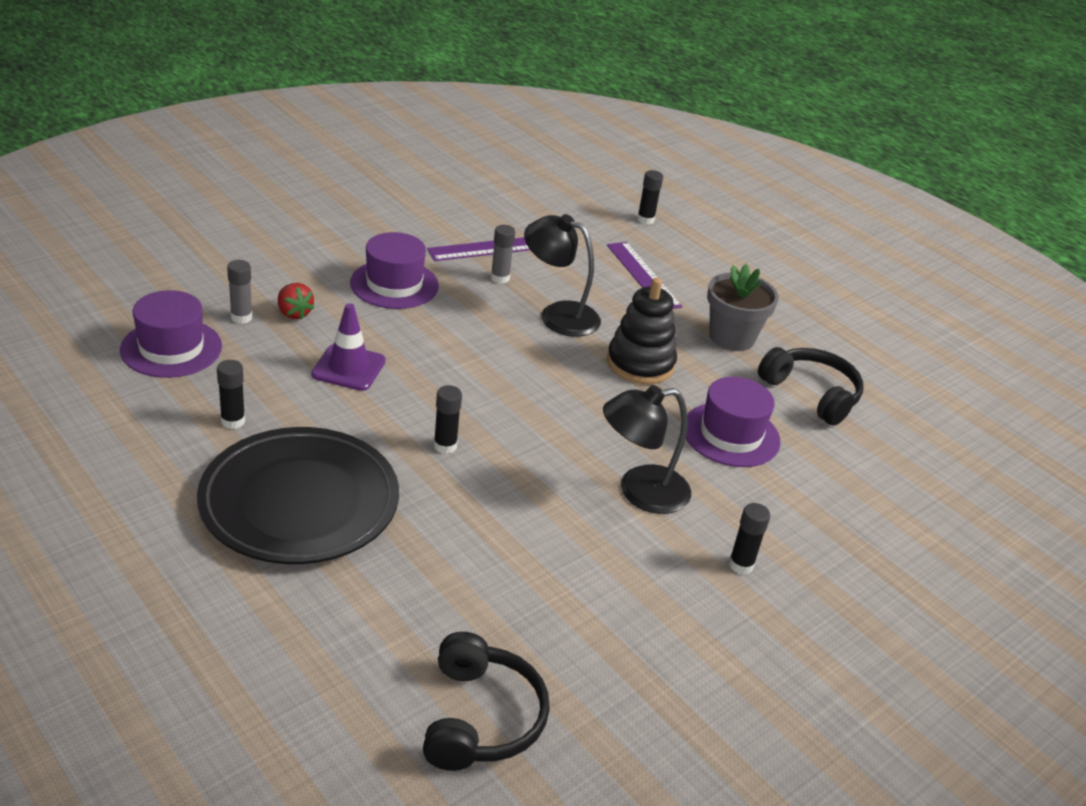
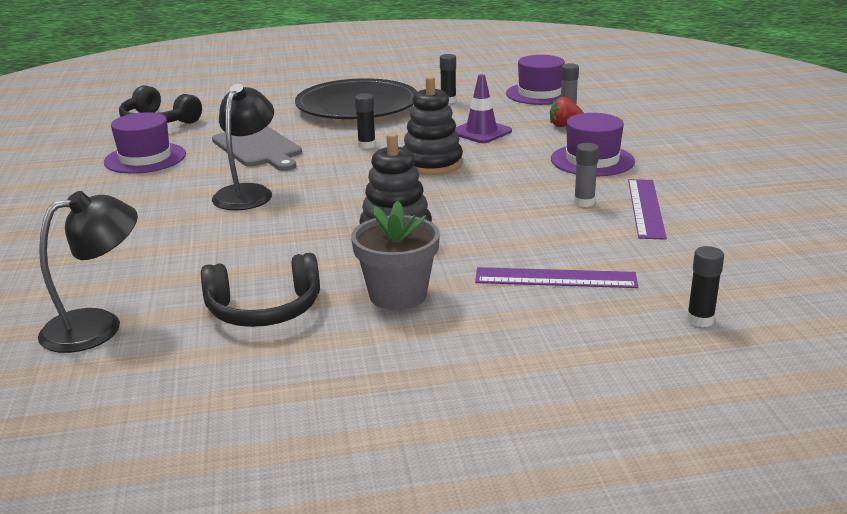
camera: 125 degrees right, 10 degrees down
(469, 381) = (432, 164): none -> black stacking toy
(513, 540) = (258, 148): none -> grey cutting board
(558, 315) = (503, 215): black lamp -> black lamp (98, 326)
(731, 434) = (261, 246): purple hat -> purple hat (145, 158)
(741, 565) = (138, 207): black glue stick -> none

